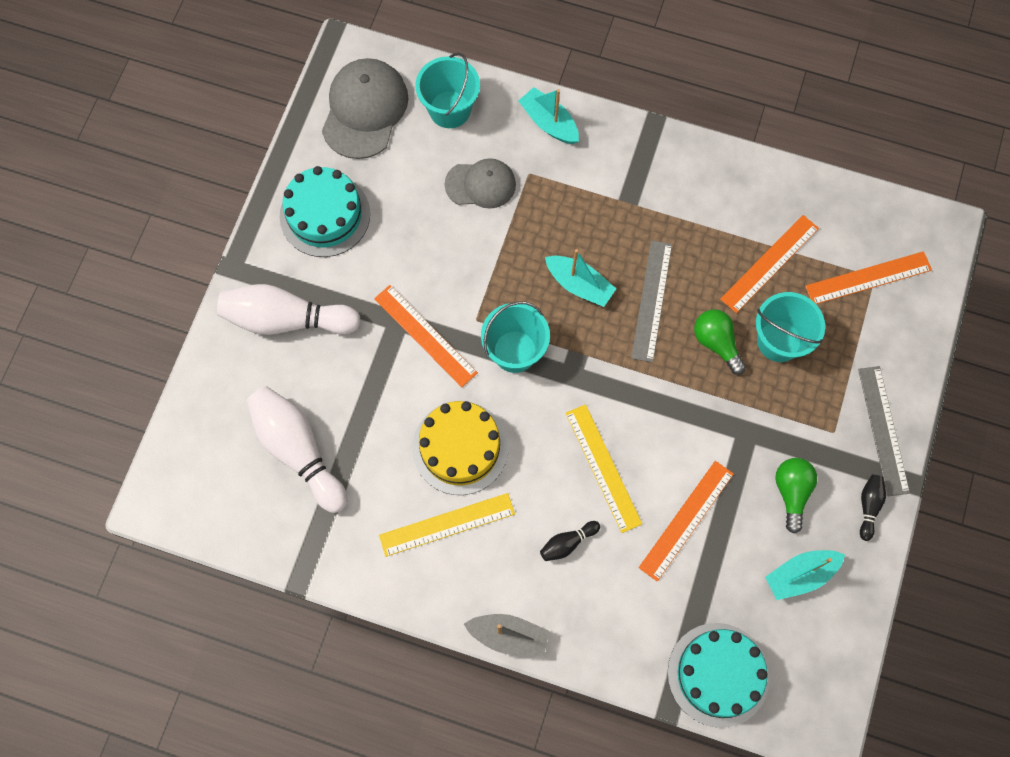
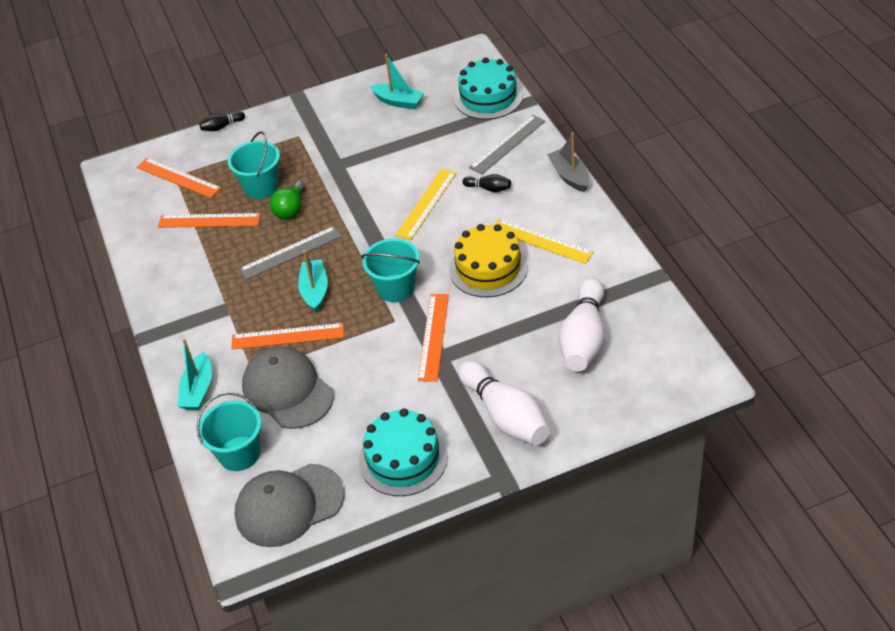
camera: 125 degrees left, 25 degrees down
(480, 184) = (287, 390): grey cap -> grey cap, size x1.56
(686, 520) = (418, 155): orange ruler -> orange ruler (287, 336)
(791, 492) = (354, 130): green light bulb -> none
(868, 506) = (330, 101): black bowling pin -> black bowling pin (222, 126)
(883, 430) = (276, 120): grey ruler -> grey ruler (507, 144)

